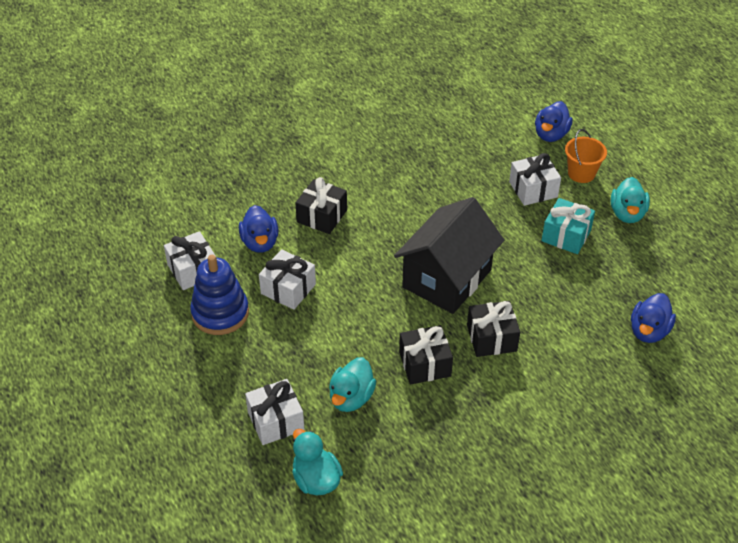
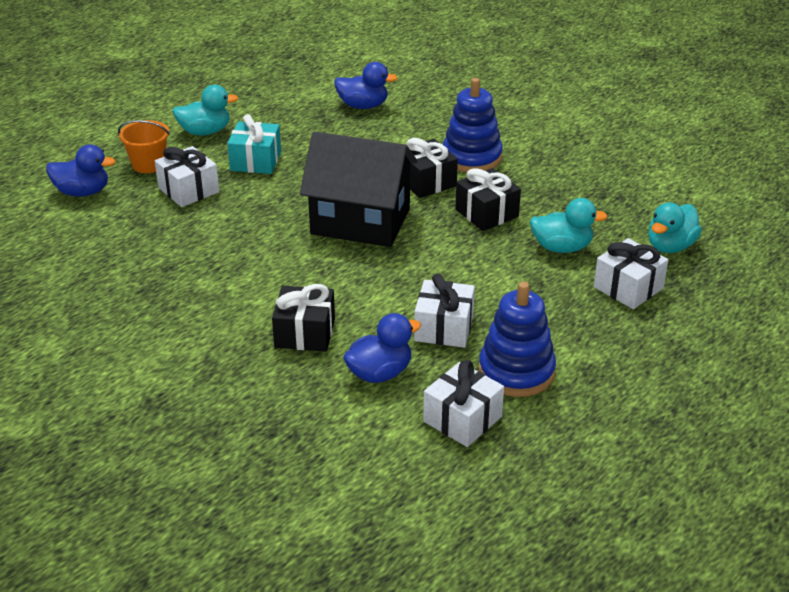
camera: 110 degrees left, 10 degrees down
(522, 385) = (472, 157): none -> blue stacking toy

